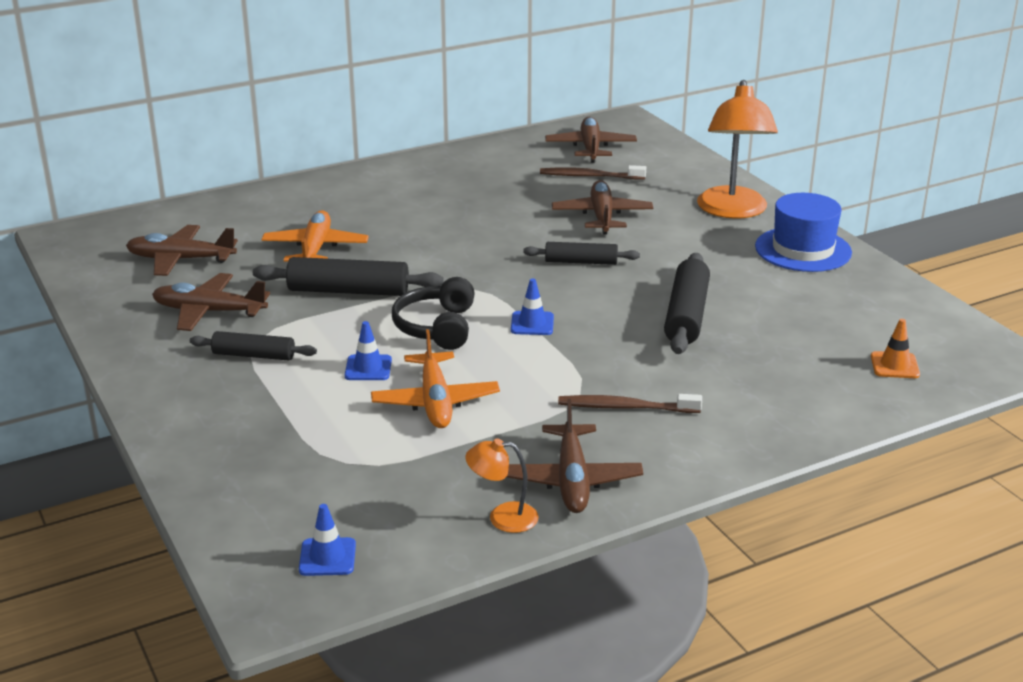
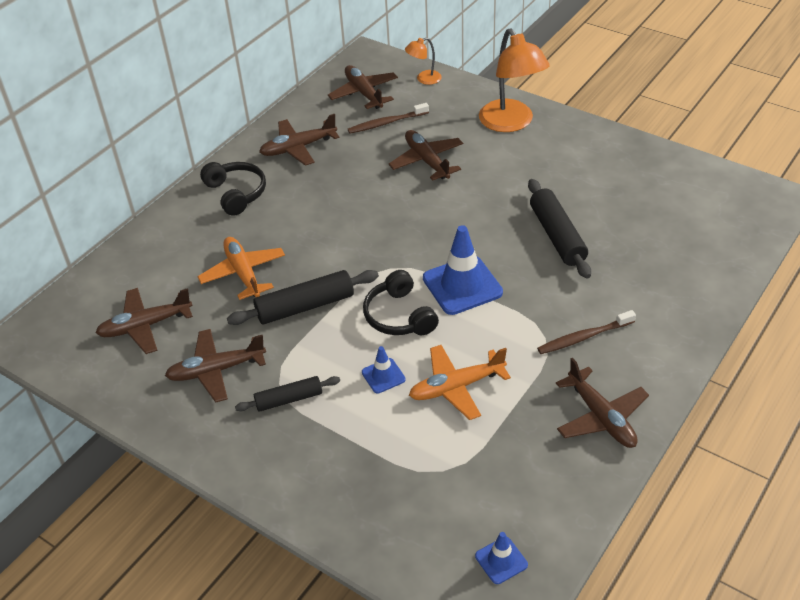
camera: 25 degrees left, 15 degrees up
(374, 189) = (236, 193): none -> black headphones
(435, 402) = (456, 387): orange plane -> orange plane turned 105 degrees clockwise
(474, 172) = (298, 148): none -> brown plane
(502, 517) = (584, 470): orange lamp -> orange lamp (424, 79)
(532, 324) = (462, 285): blue traffic cone -> blue traffic cone, size x1.97
(581, 262) = (448, 212): black rolling pin -> none
(803, 249) = (584, 144): blue hat -> none
(894, 365) = (716, 229): orange traffic cone -> none

